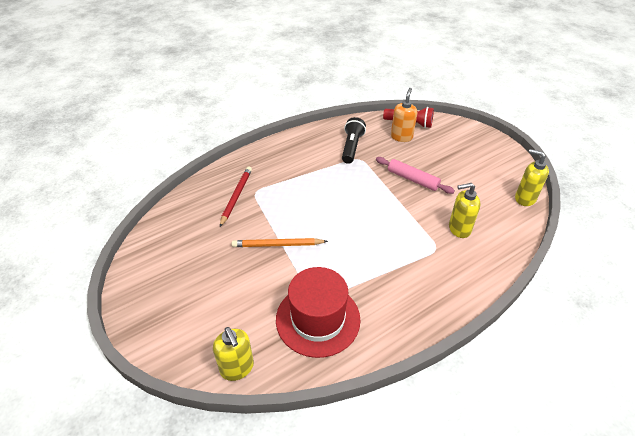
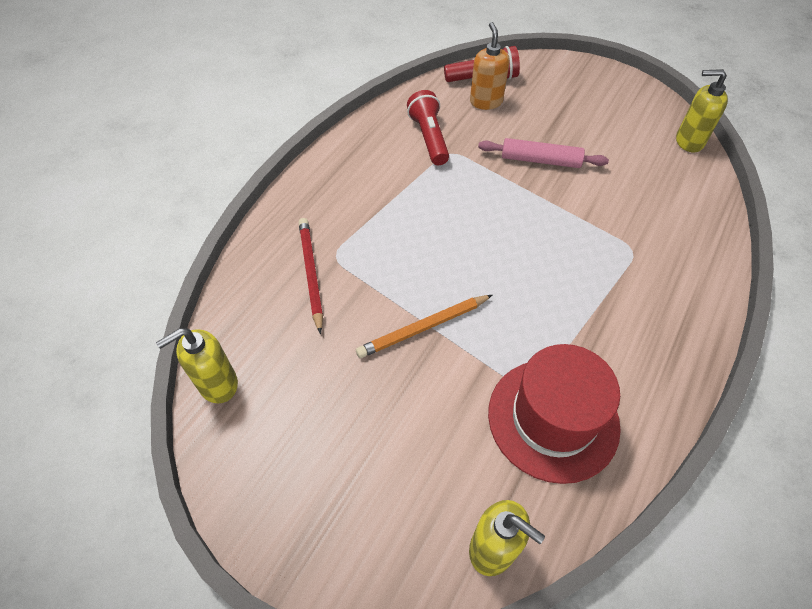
camera: 25 degrees left, 10 degrees up
(351, 147) = (429, 138): black flashlight -> red flashlight
(459, 229) = (642, 212): yellow soap dispenser -> yellow soap dispenser (218, 384)

